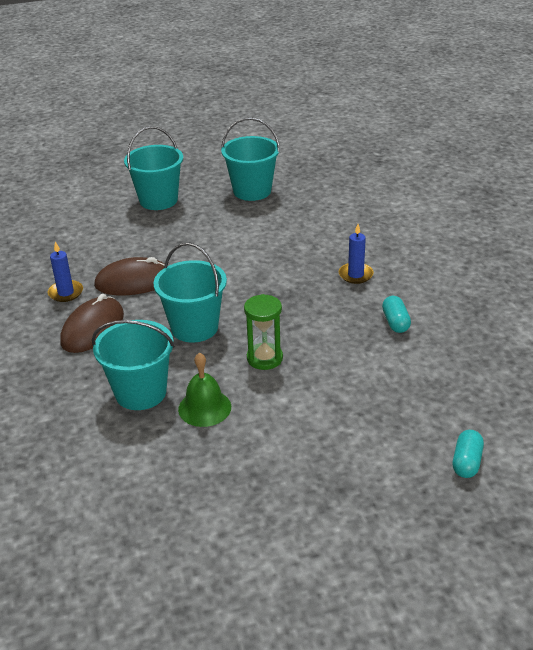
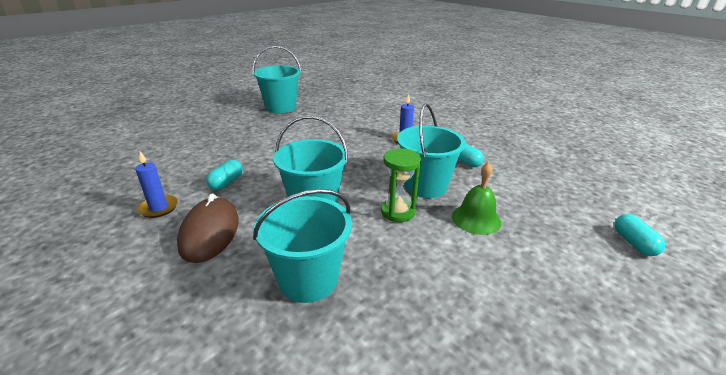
camera: 30 degrees left, 5 degrees down
(134, 281) = (226, 183): brown mouse -> turquoise capsule
(158, 200) = (208, 124): turquoise bucket -> turquoise bucket (425, 186)
(204, 408) = (386, 273): green bell -> green bell (476, 219)

